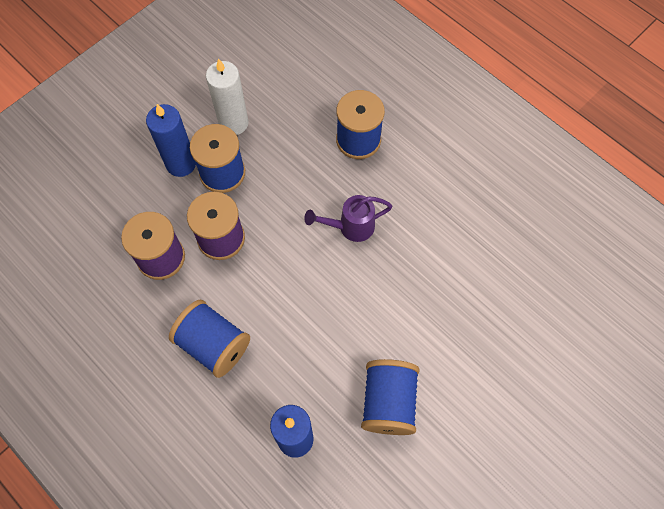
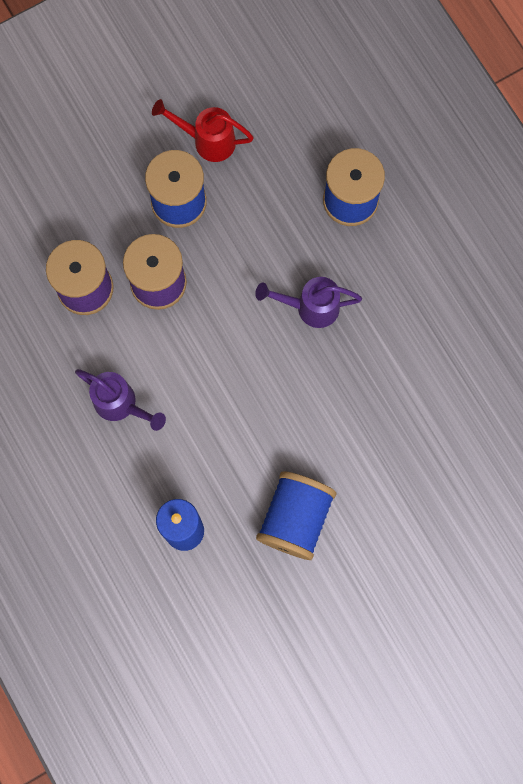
camera: 15 degrees right, 10 degrees up
(181, 164) = (133, 178): blue candle -> none
(214, 345) = (121, 405): blue spool -> purple watering can
(233, 123) = (207, 141): white candle -> red watering can

